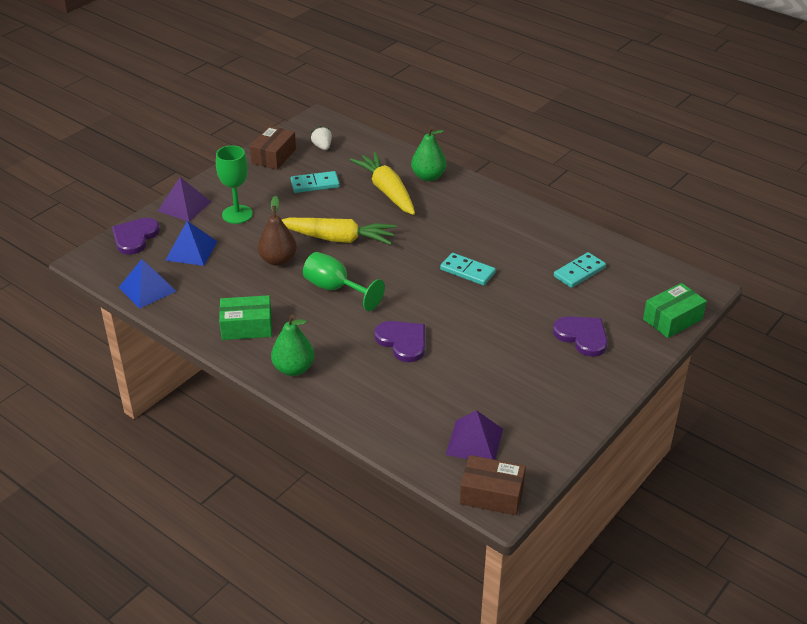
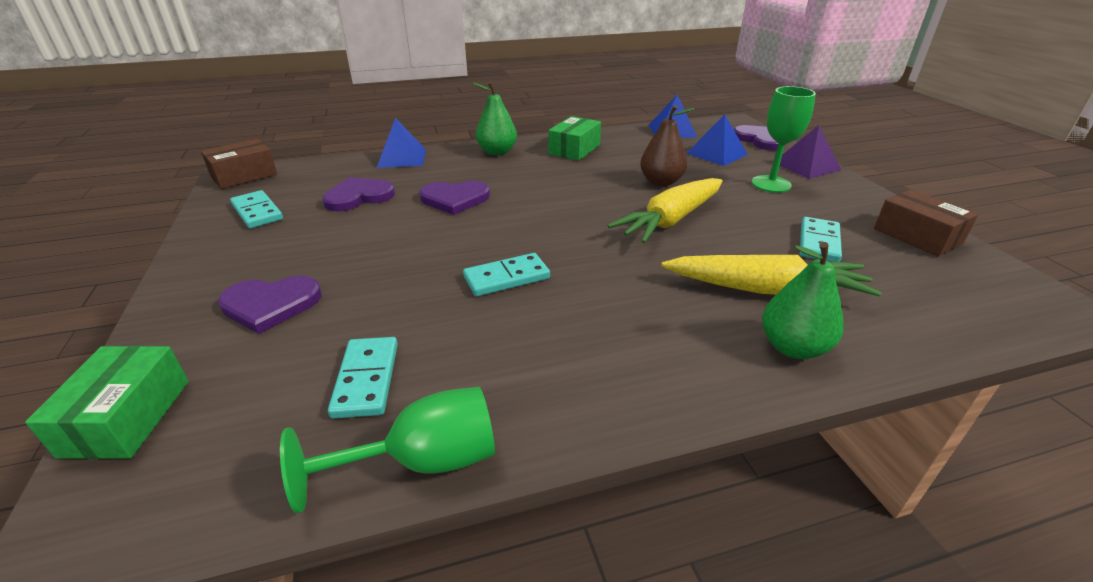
camera: 125 degrees right, 5 degrees down
(322, 147) = (943, 280): white strawberry -> none
(335, 289) = (579, 194): green goblet -> green goblet (423, 462)
(361, 420) = (402, 158): none -> blue pyramid
(450, 392) = (358, 197): none -> purple heart
(474, 441) = (295, 187): purple pyramid -> none
(524, 428) = (257, 212): none -> turquoise domino

